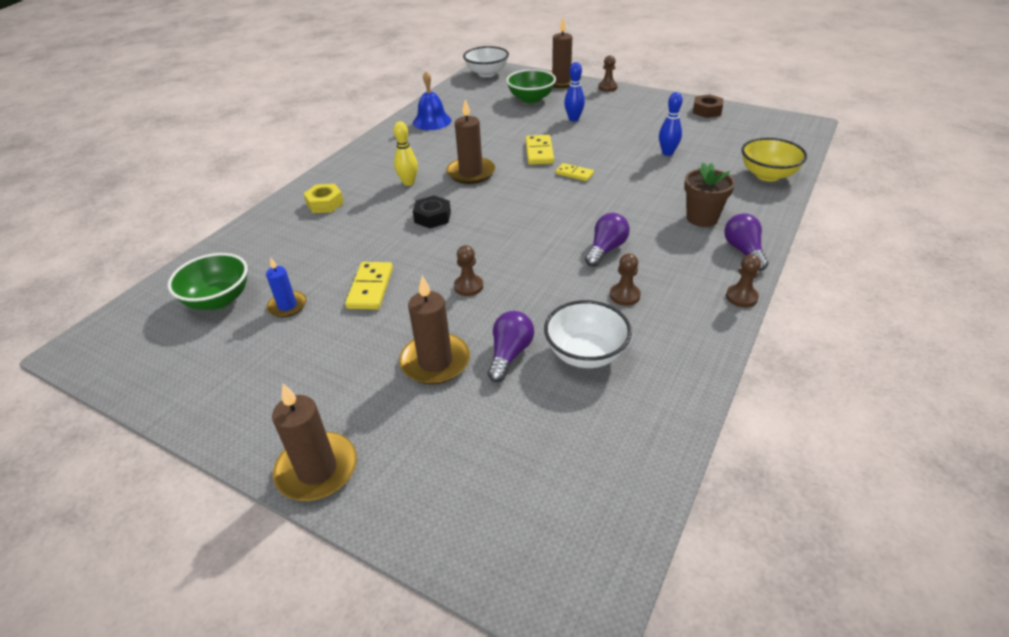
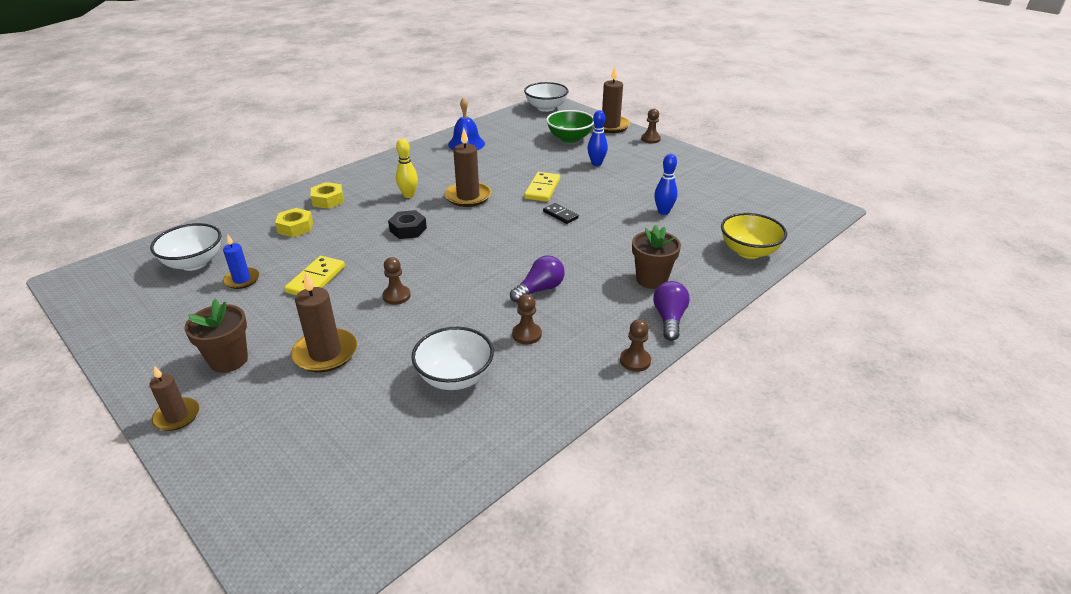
camera: 15 degrees right, 5 degrees down
(218, 300) = (194, 263): green bowl -> white bowl
(309, 238) = (295, 227): none -> yellow nut
(317, 469) = (177, 416): brown candle -> brown candle, size x0.62
(333, 394) = (229, 360): none -> brown flower pot
(509, 354) = (390, 362): purple light bulb -> none
(574, 174) = (560, 215): yellow domino -> black domino
(707, 111) = (733, 178): brown nut -> none

